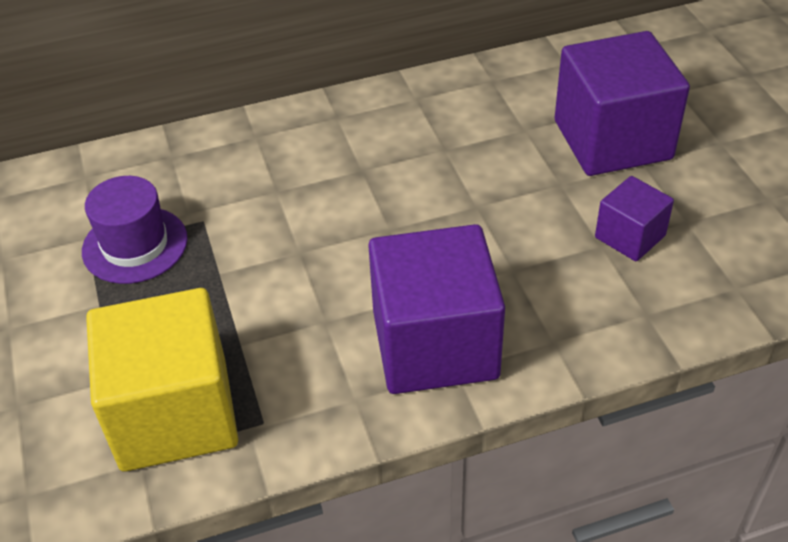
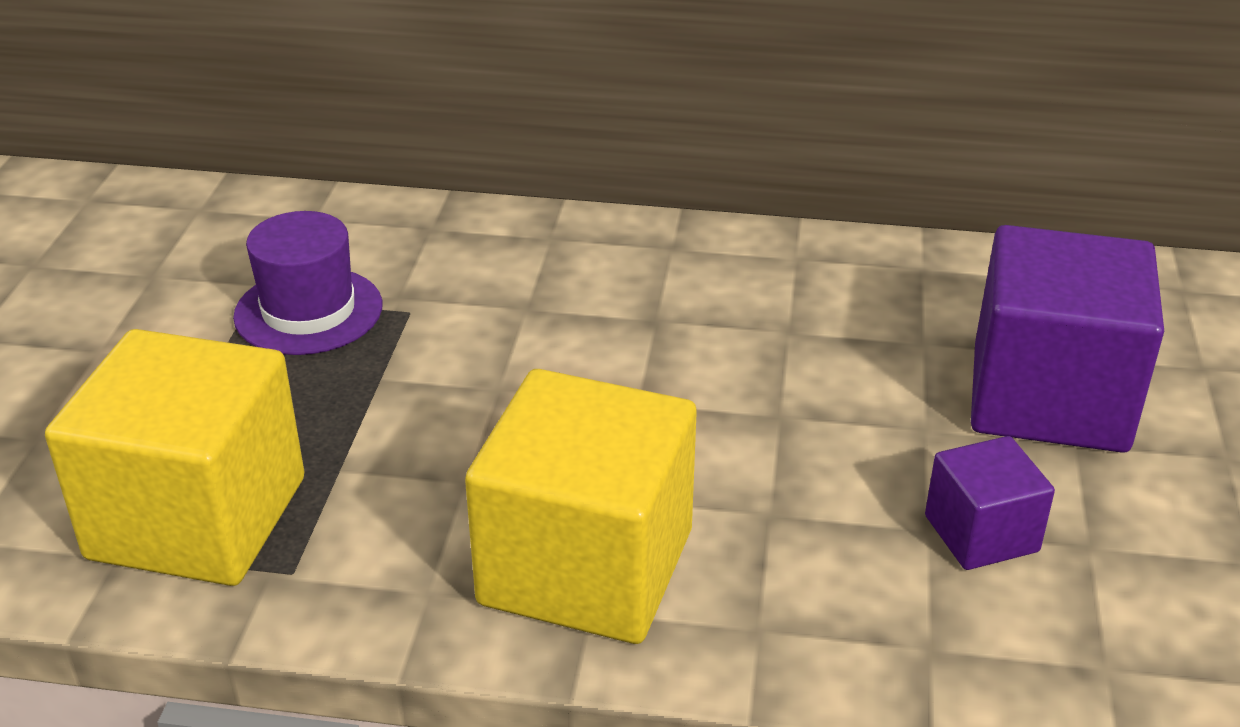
camera: 25 degrees right, 10 degrees down
(435, 345) = (586, 567): purple cube -> yellow cube

